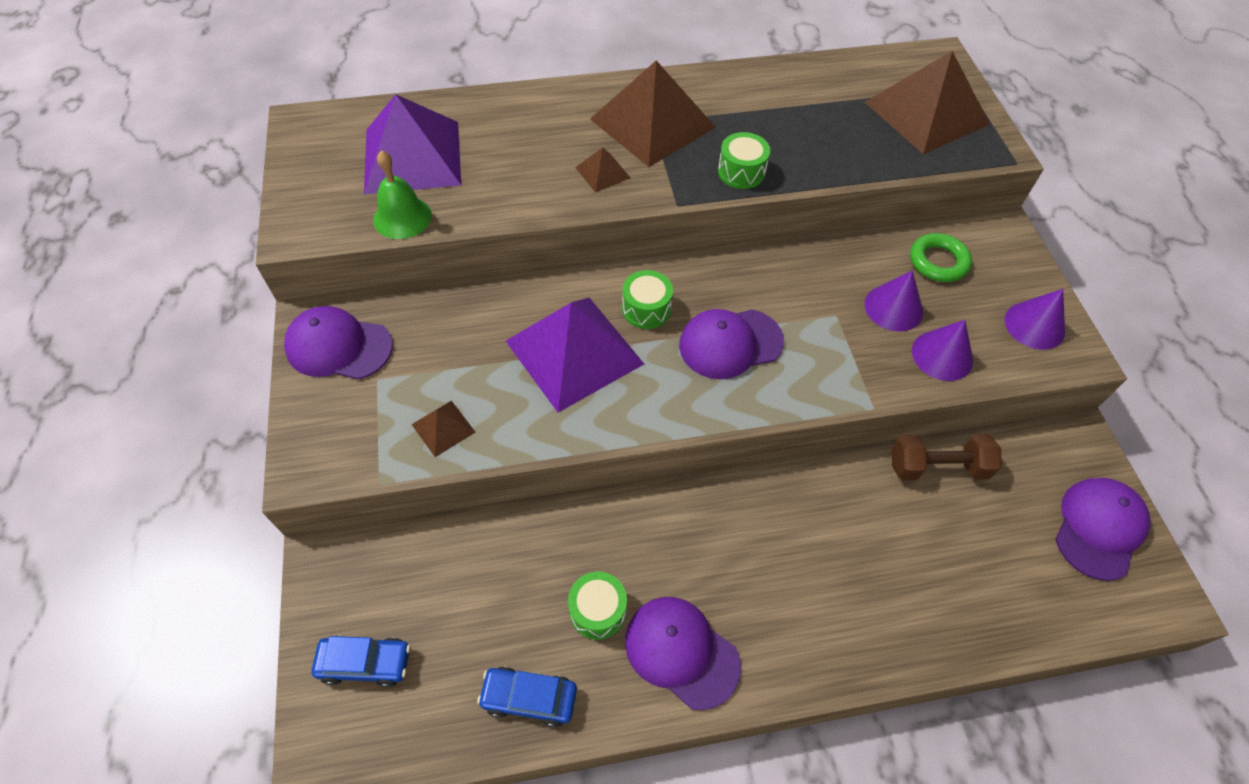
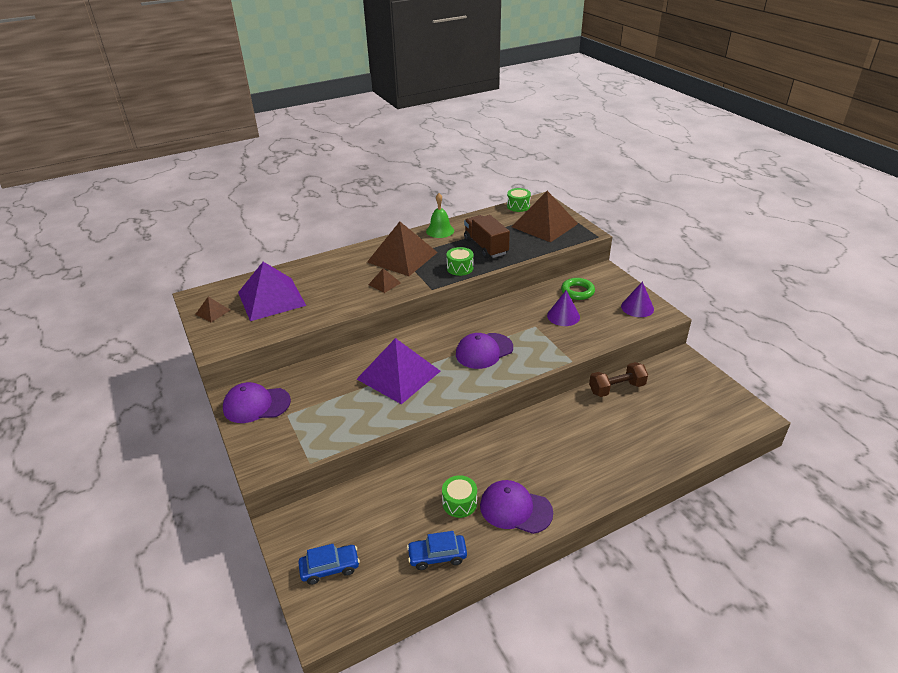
camera: 15 degrees left, 20 degrees down
(402, 217) = (278, 326): green bell -> green bell (440, 230)
(443, 428) = (337, 427): brown pyramid -> brown pyramid (213, 312)
(646, 309) = (431, 346): green drum -> green drum (518, 206)
(803, 136) = (486, 247): none -> brown truck
(942, 355) = (597, 330): purple cone -> none
(1099, 528) = (709, 394): purple cap -> none

